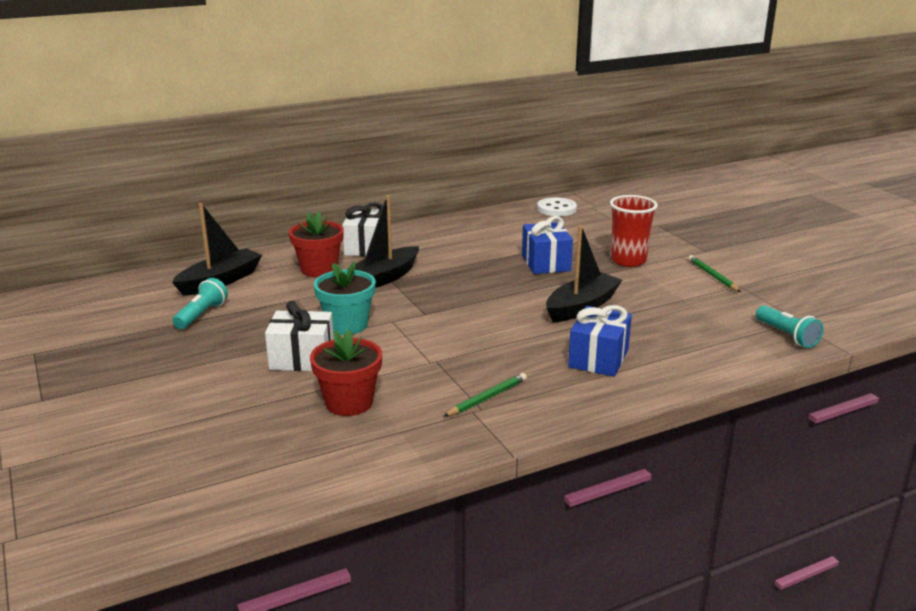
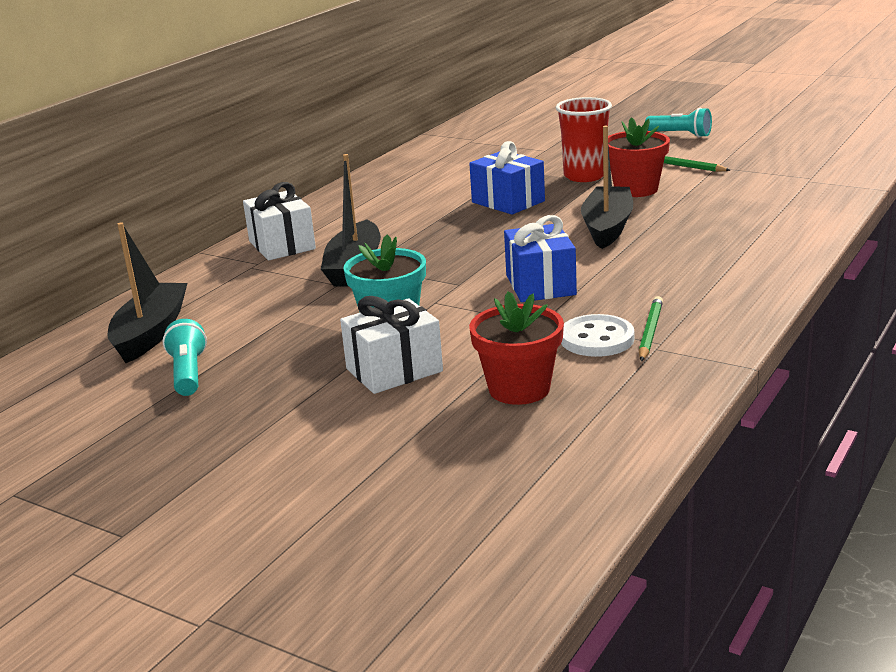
camera: 30 degrees left, 0 degrees up
(319, 269) = (261, 283): red flower pot -> red flower pot (636, 189)
(556, 209) = (437, 152): white button -> white button (597, 339)
(598, 358) = (695, 263): blue gift -> blue gift (540, 285)
(787, 336) = (820, 193): turquoise flashlight -> turquoise flashlight (680, 135)

